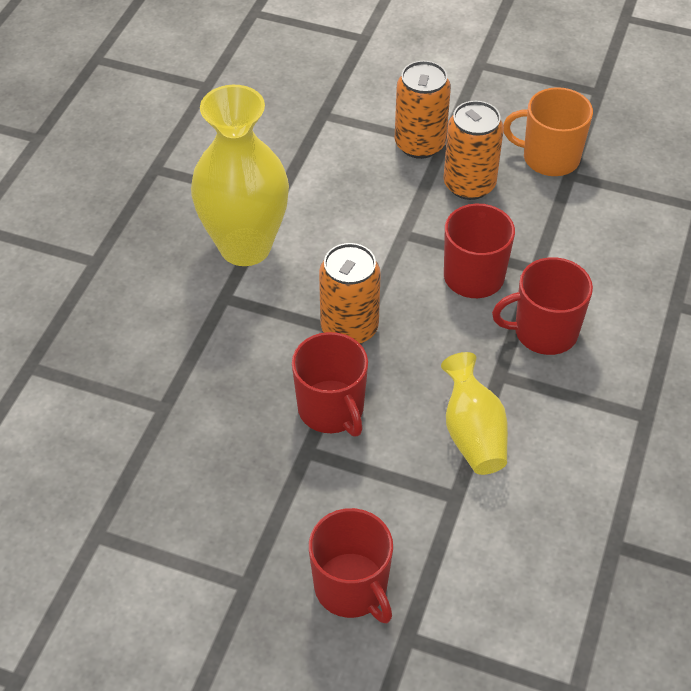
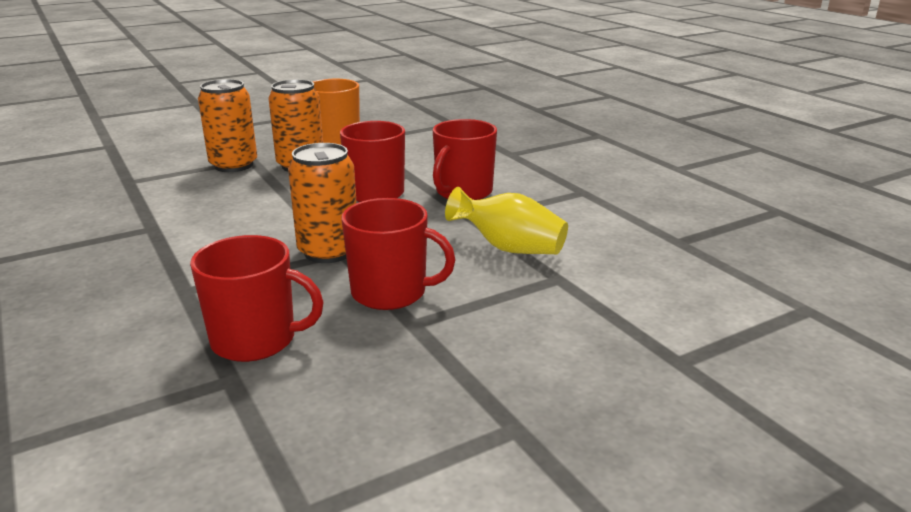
camera: 50 degrees left, 25 degrees down
(245, 247) = (161, 258): yellow vase -> none
(352, 588) = (592, 366): red mug -> red mug (256, 340)

